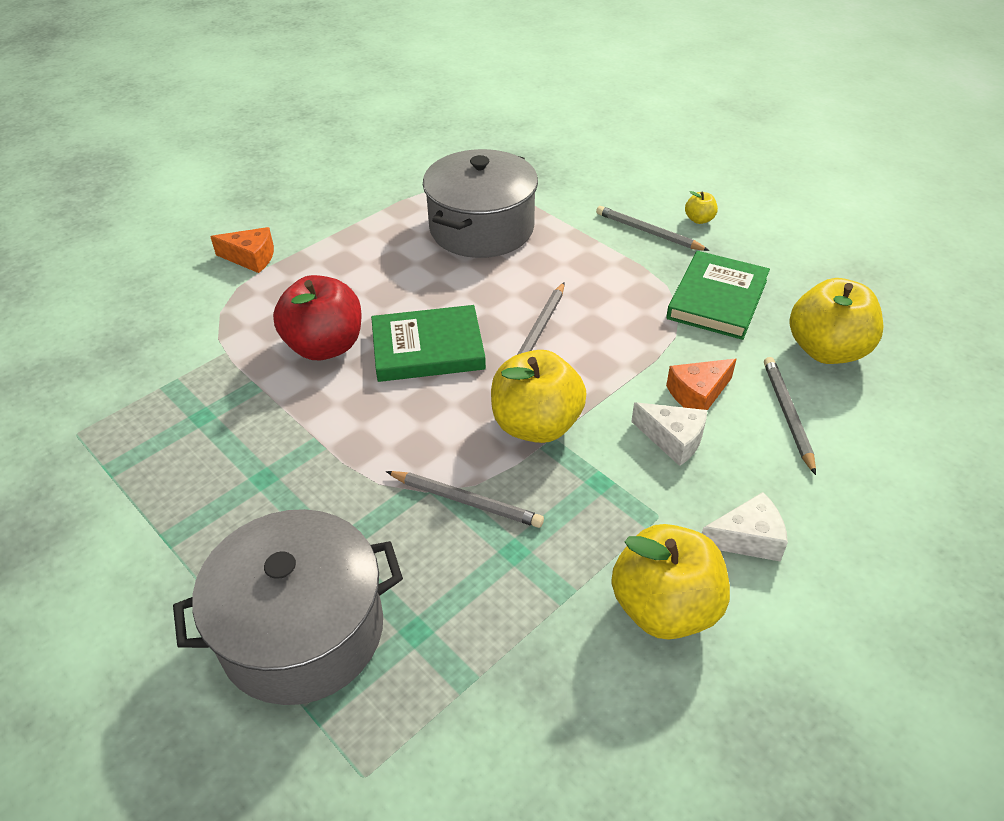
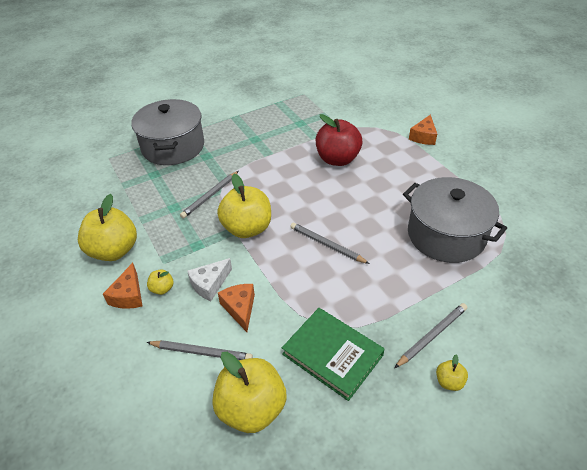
camera: 105 degrees right, 0 degrees up
(428, 348) = (324, 195): green book -> none
(711, 497) = (162, 289): none -> yellow apple
(747, 538) = (128, 295): white cheese -> orange cheese

